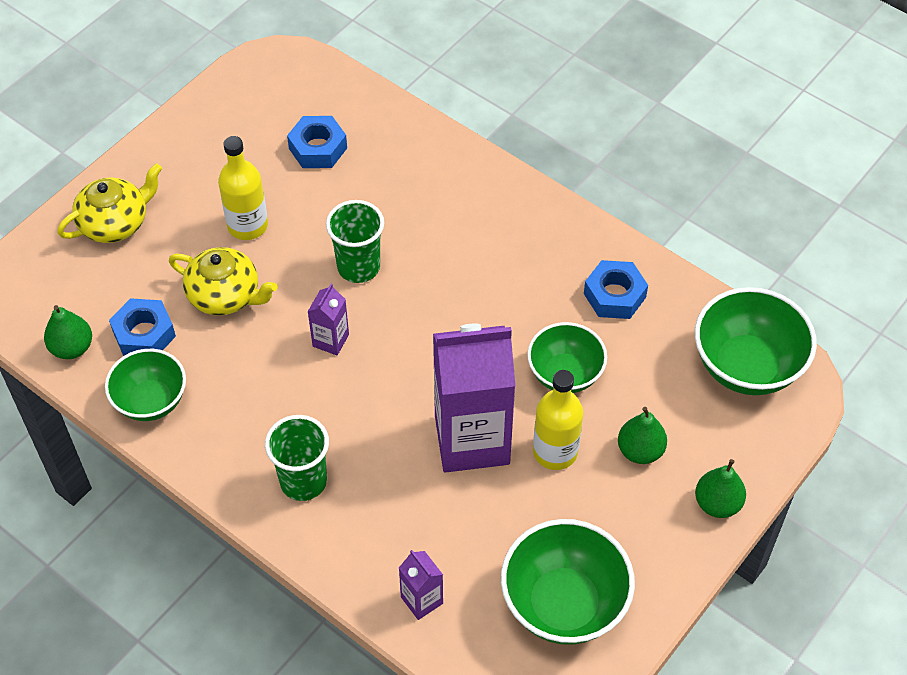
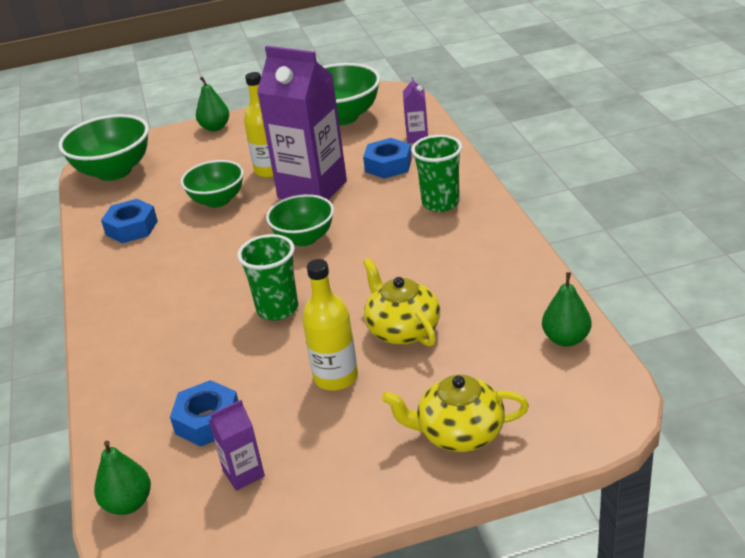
camera: 140 degrees left, 20 degrees down
(144, 334) = (494, 326): blue nut -> blue nut (388, 165)
(151, 401) = (519, 279): green bowl -> green bowl (304, 238)
(330, 340) = (348, 270): purple carton -> purple carton (243, 474)
(640, 451) = (224, 157): green pear -> green pear (128, 503)

